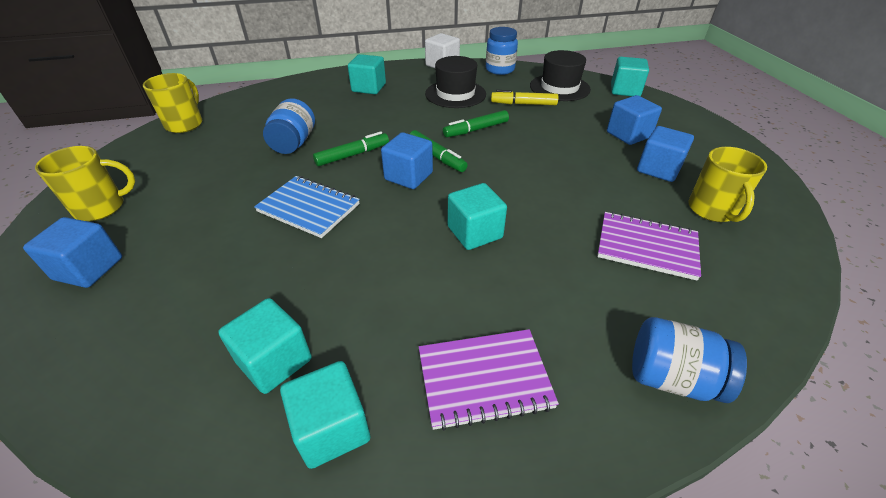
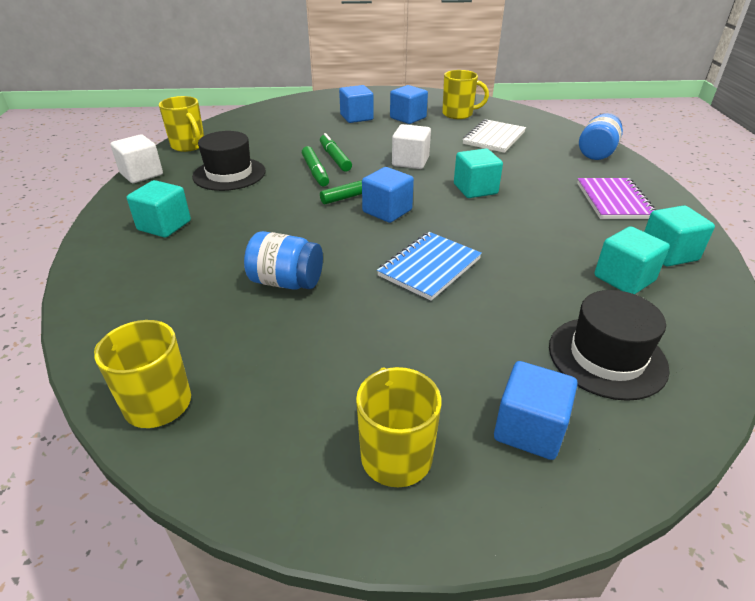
camera: 80 degrees left, 5 degrees down
(353, 155) = (334, 240): green marker -> green marker (335, 158)
(500, 69) = (188, 146): blue jar -> yellow mug
(523, 104) = (278, 145): yellow marker -> none
(527, 181) = (410, 161): none -> white cube
(559, 88) = (256, 126): black hat -> black hat (607, 357)
(625, 90) = (282, 105): turquoise cube -> none
(646, 247) = (494, 138): purple notebook -> white notebook

